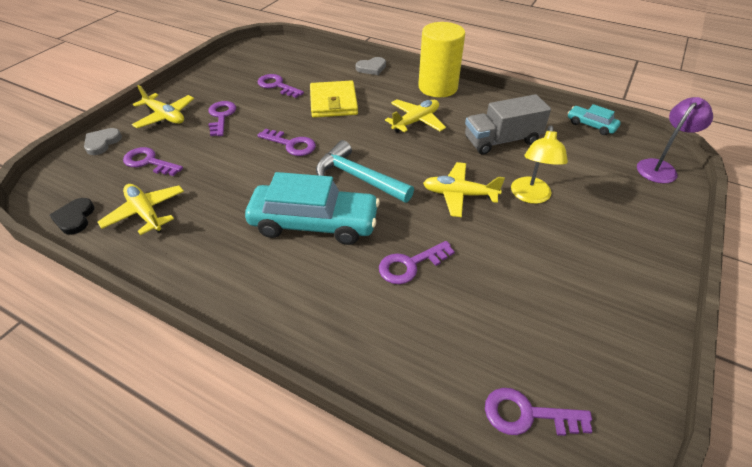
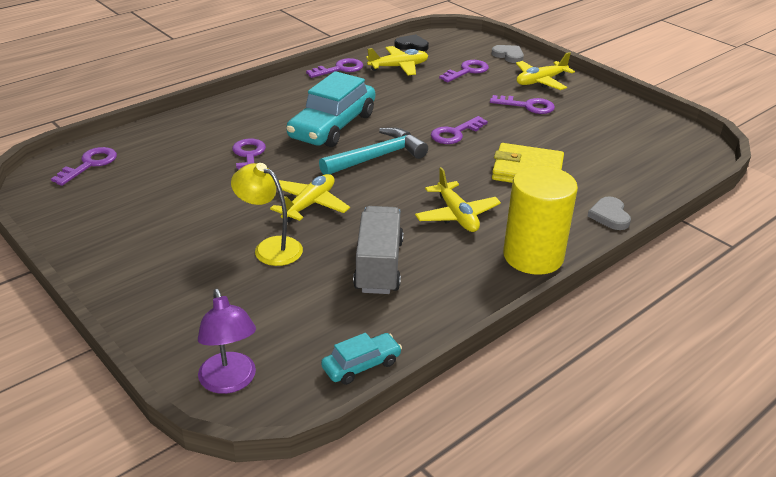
camera: 110 degrees right, 10 degrees down
(277, 85) = (582, 142): purple key -> purple key (340, 69)

